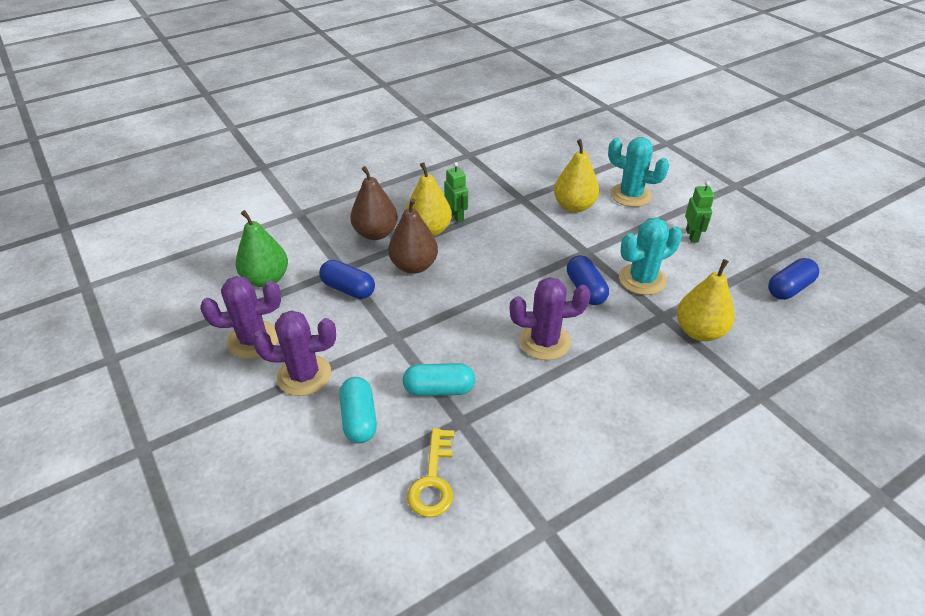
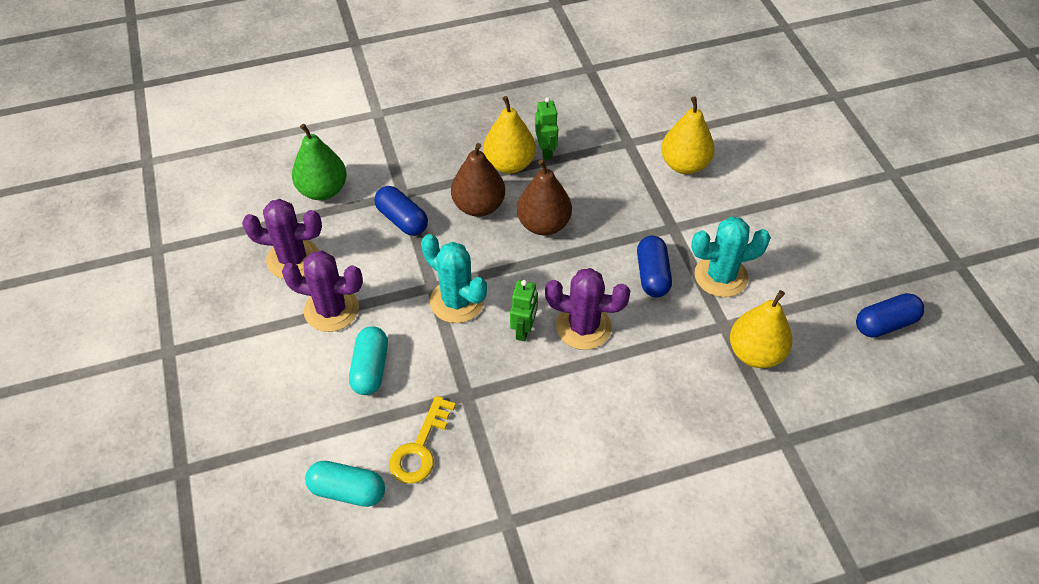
camera: 15 degrees right, 10 degrees up
(375, 233) = (451, 156): brown pear -> brown pear (543, 224)
(439, 389) = (457, 355): turquoise capsule -> turquoise capsule (347, 490)
(630, 195) = (757, 162): turquoise cactus -> turquoise cactus (457, 301)
(692, 236) = (805, 232): green robot -> green robot (524, 330)

